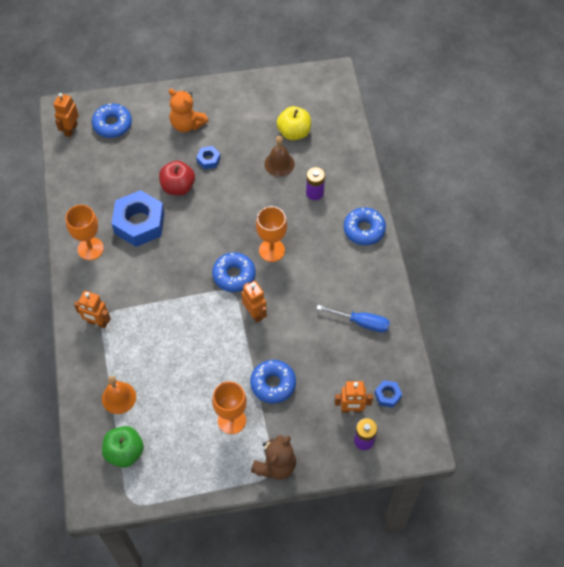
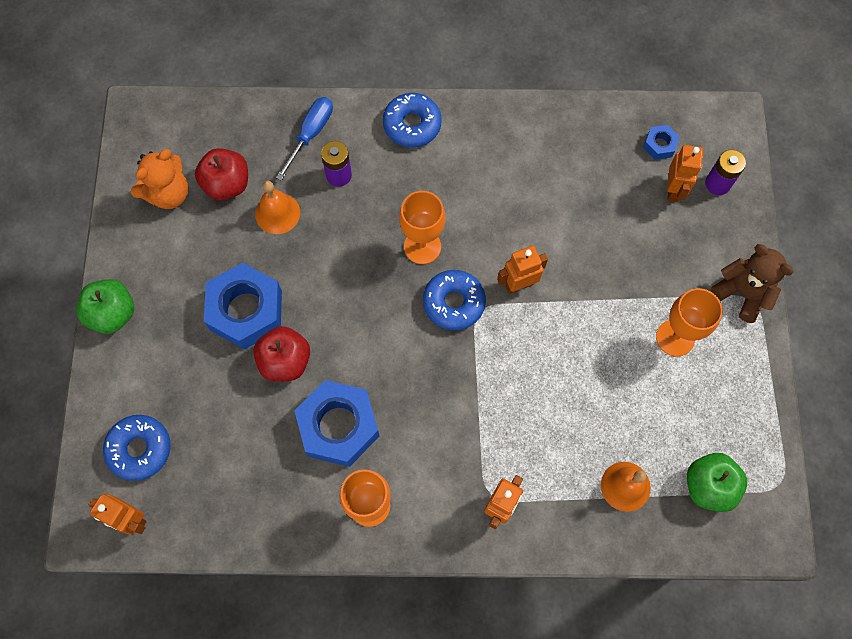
camera: 80 degrees left, 10 degrees up
(187, 124) = (170, 333): orange teddy bear -> orange teddy bear (168, 193)
(195, 93) = (113, 314): none -> green apple
(208, 160) = (246, 310): blue nut -> blue nut, size x2.20
(273, 384) = (628, 278): blue donut -> none
(279, 164) = (277, 213): brown bell -> orange bell
(294, 132) = (227, 184): yellow apple -> red apple
(361, 322) = (553, 155): blue screwdriver -> blue screwdriver (311, 134)

